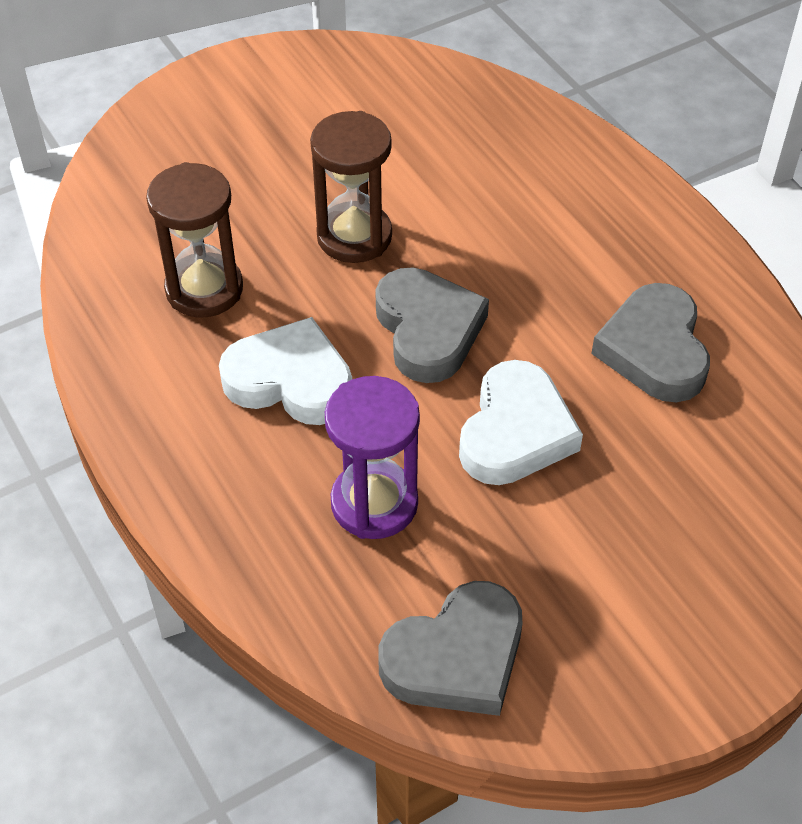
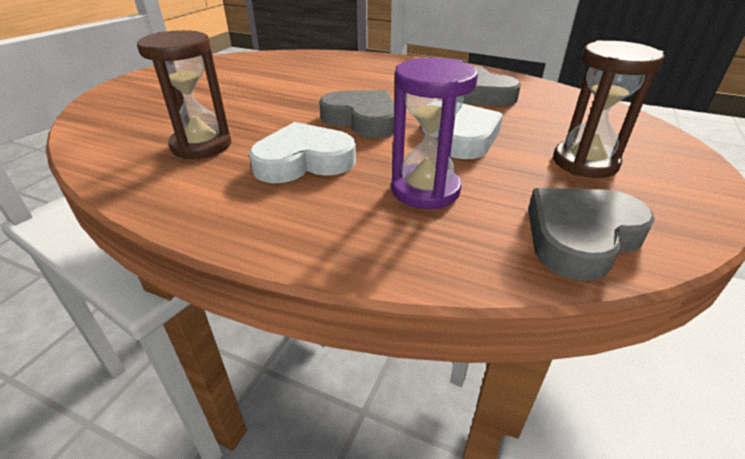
camera: 35 degrees left, 15 degrees down
(354, 236) = (279, 104): brown hourglass -> brown hourglass (585, 163)
(456, 657) = (580, 237): grey heart -> grey heart turned 150 degrees counterclockwise

